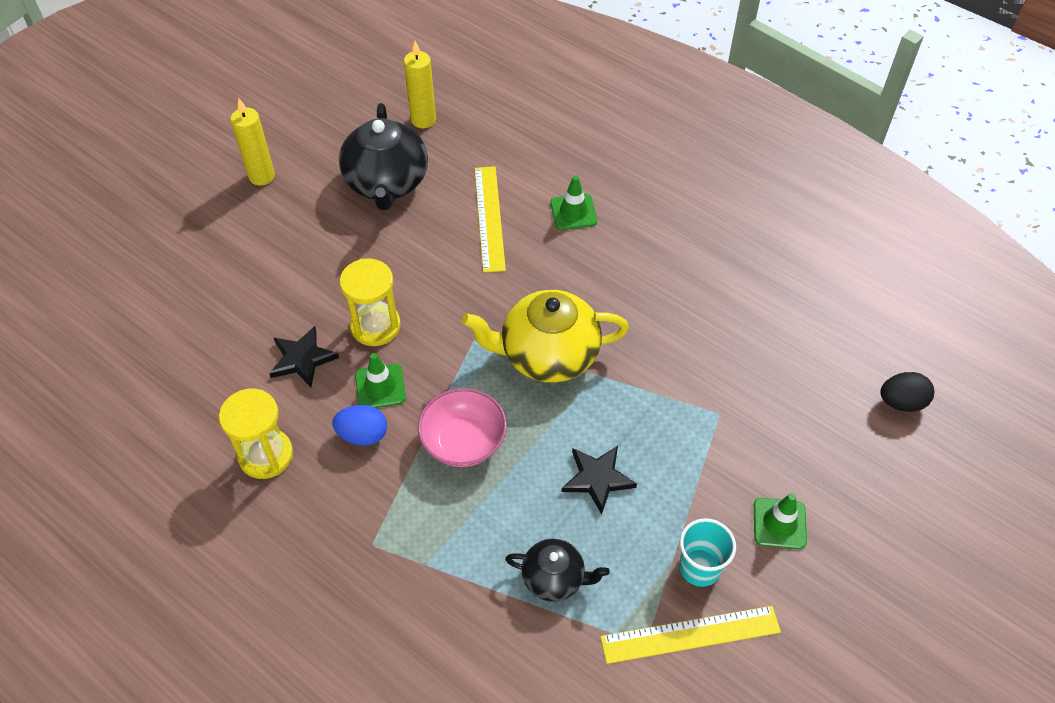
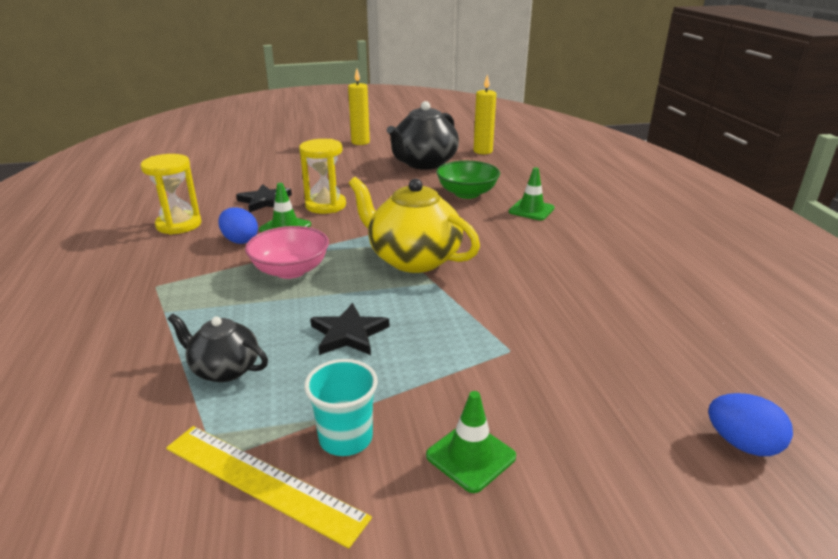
camera: 40 degrees right, 25 degrees down
(489, 218) = (467, 193): yellow ruler -> green bowl
(554, 578) = (224, 369): black teapot -> black teapot turned 150 degrees clockwise
(901, 402) = (742, 444): black egg -> blue egg

